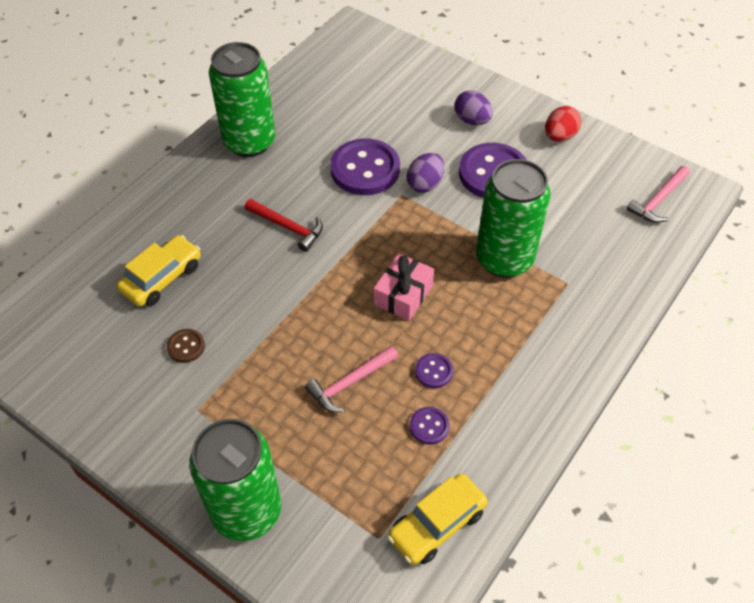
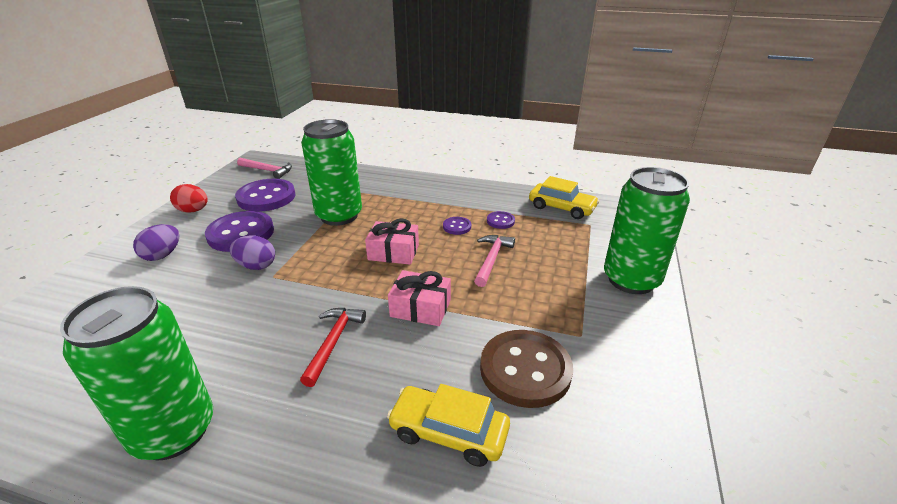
camera: 110 degrees left, 20 degrees down
(186, 346) = (525, 370): brown button -> brown button, size x2.17
(300, 295) = (420, 308): none -> pink gift
(349, 383) = (492, 259): pink hammer -> pink hammer turned 105 degrees counterclockwise
(365, 169) = (235, 308): purple button -> purple button (266, 197)

